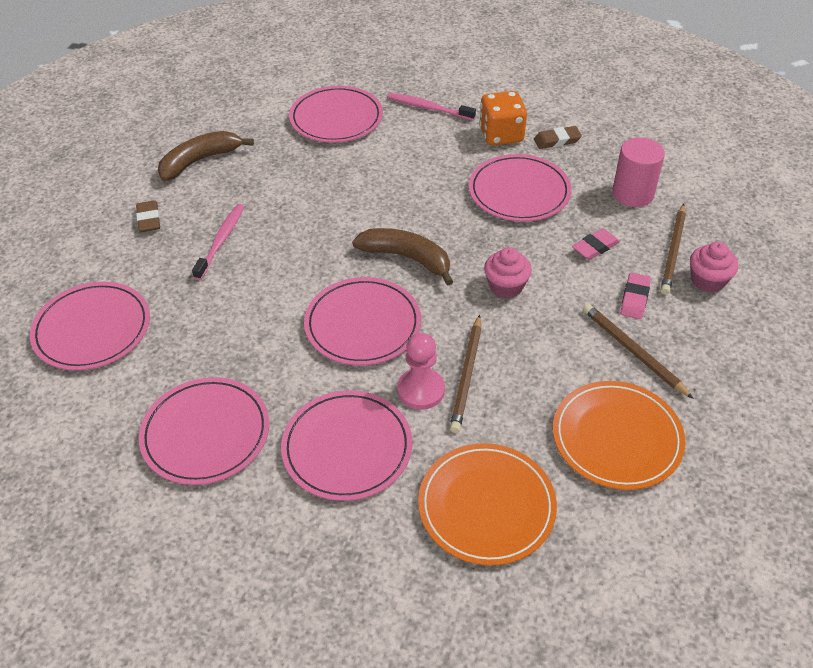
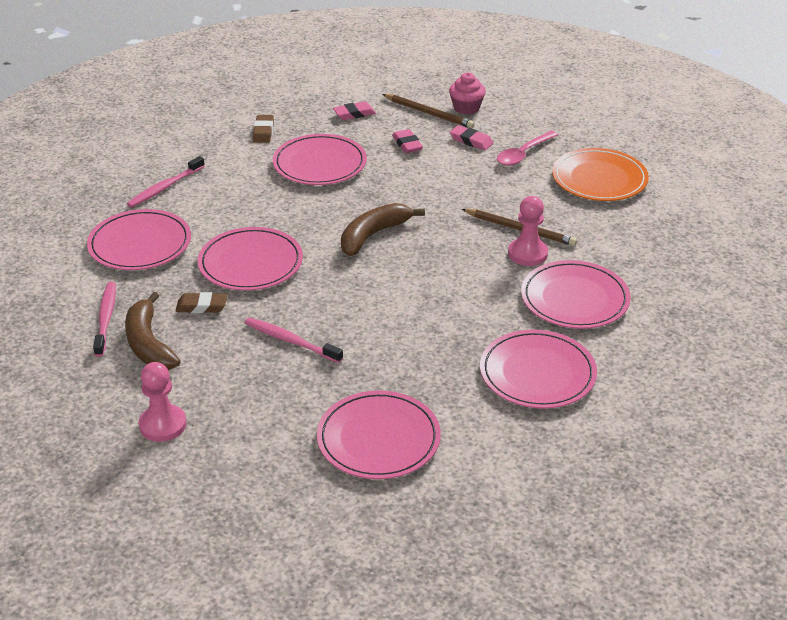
camera: 75 degrees left, 10 degrees down
(100, 196) = (163, 425): none -> pink pawn
(149, 219) = (227, 389): brown eraser -> brown eraser (201, 306)
(228, 130) = (106, 318): none -> pink toothbrush
(363, 324) = (444, 271): pink plate -> pink plate (250, 263)
(486, 506) = (644, 244): orange plate -> none
(501, 135) = (236, 157): orange dice -> none
(506, 286) = (431, 193): pink cupcake -> none
(632, 194) = (354, 114): pink cylinder -> pink eraser
(633, 352) = (523, 154): brown pencil -> pink spoon

